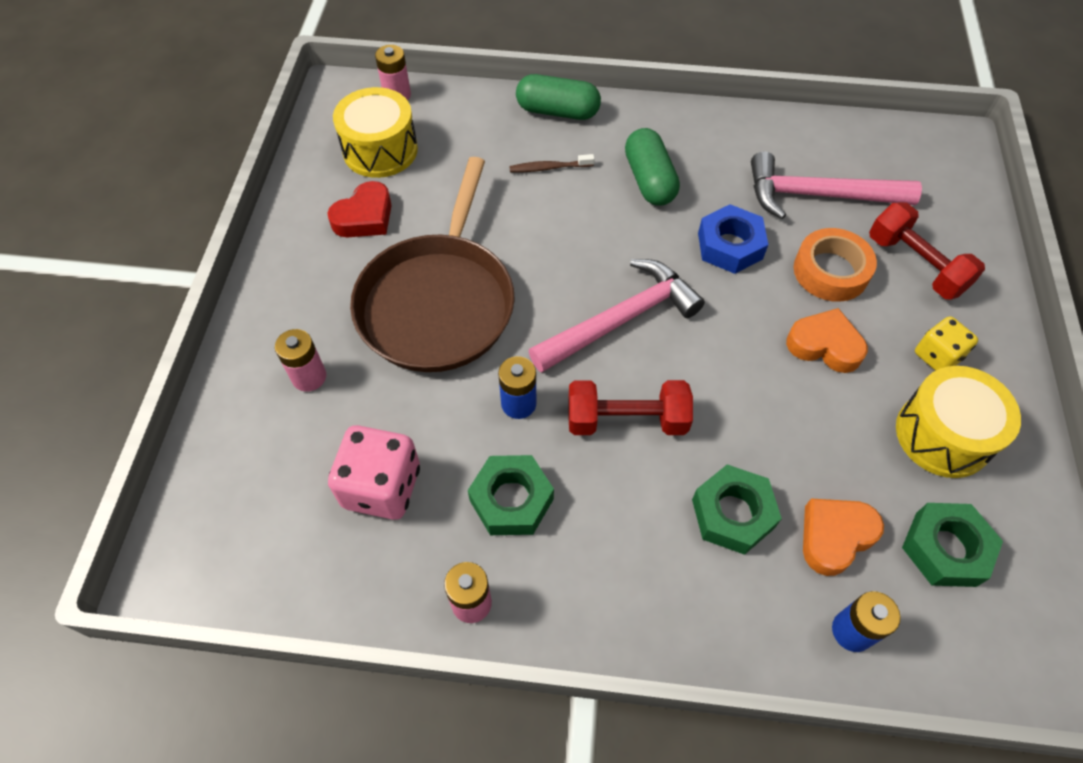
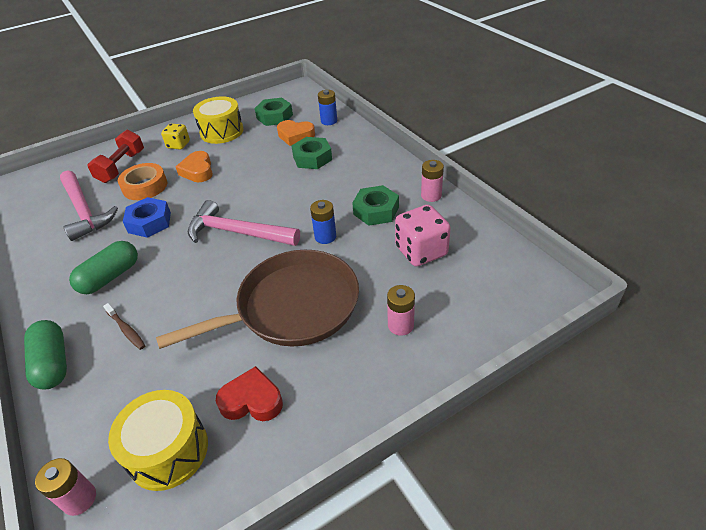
camera: 125 degrees left, 15 degrees down
(626, 420) = (297, 202): red dumbbell -> none

